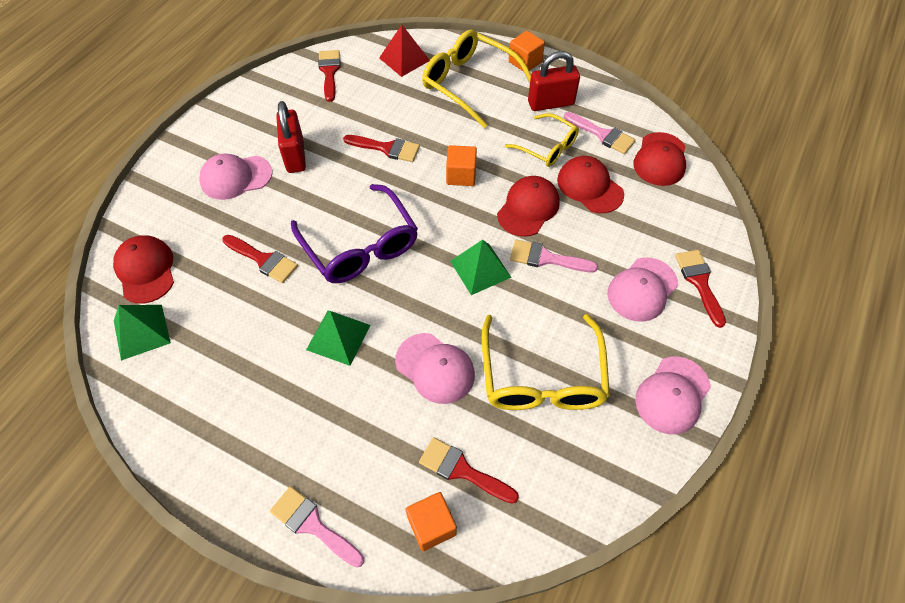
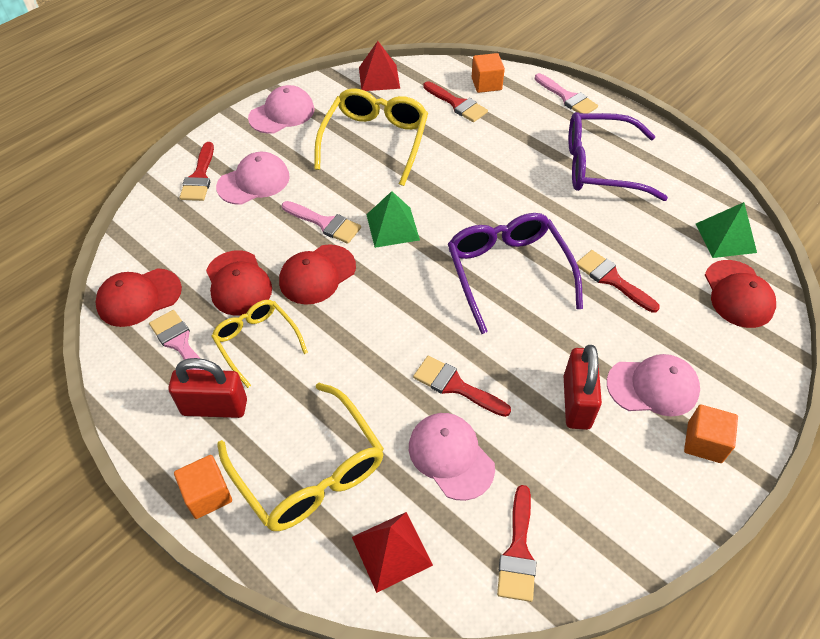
camera: 165 degrees left, 5 degrees down
(268, 401) = (601, 167): none -> purple glasses
(338, 337) = (539, 199): green pyramid -> none
(435, 368) = (459, 162): pink cap -> pink cap (451, 456)
(461, 175) = (375, 328): orange cube -> orange cube (704, 442)
(584, 498) = (379, 78): none -> red pyramid
(660, 159) = (139, 297): red cap -> red cap turned 150 degrees counterclockwise

